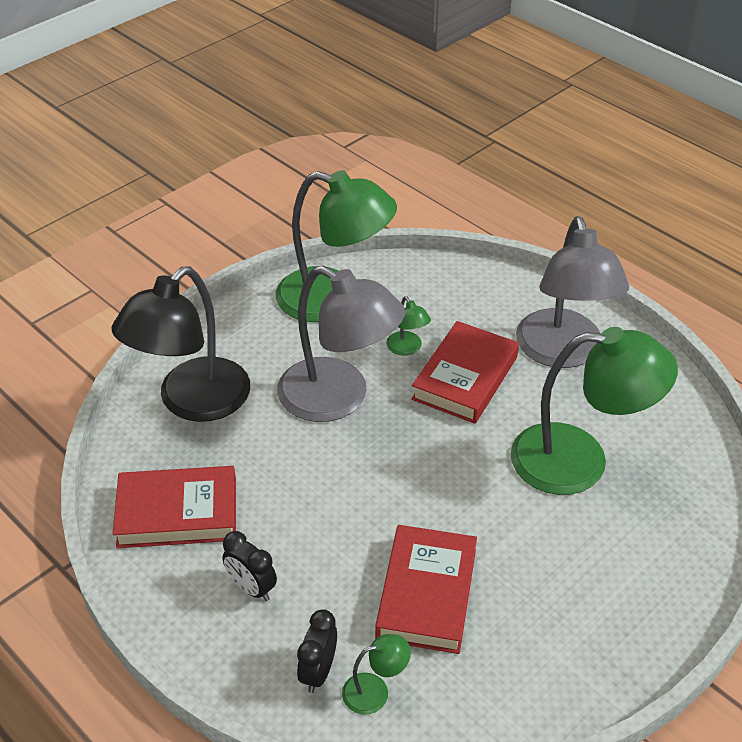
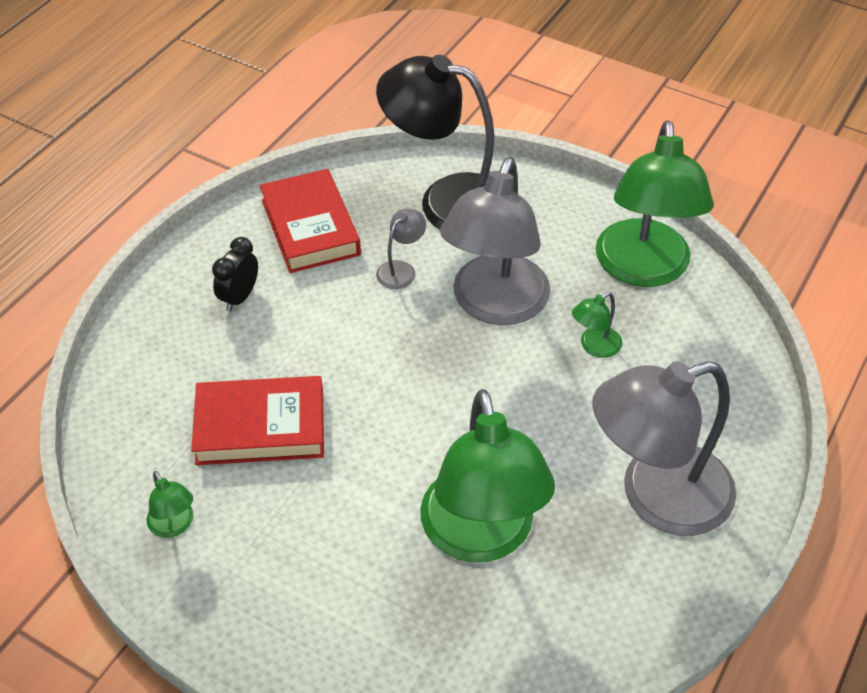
camera: 75 degrees right, 5 degrees up
(268, 453) = (401, 269): none -> grey lamp
(318, 672) = (159, 364): black clock -> none
(375, 691) = (145, 408): green lamp -> green lamp (174, 526)
(465, 378) = (570, 407): red book -> none

